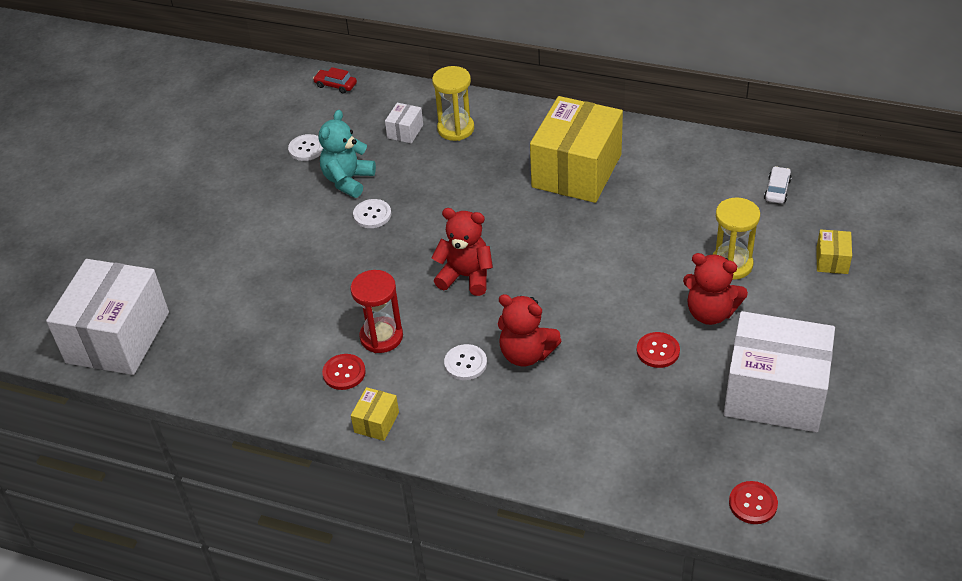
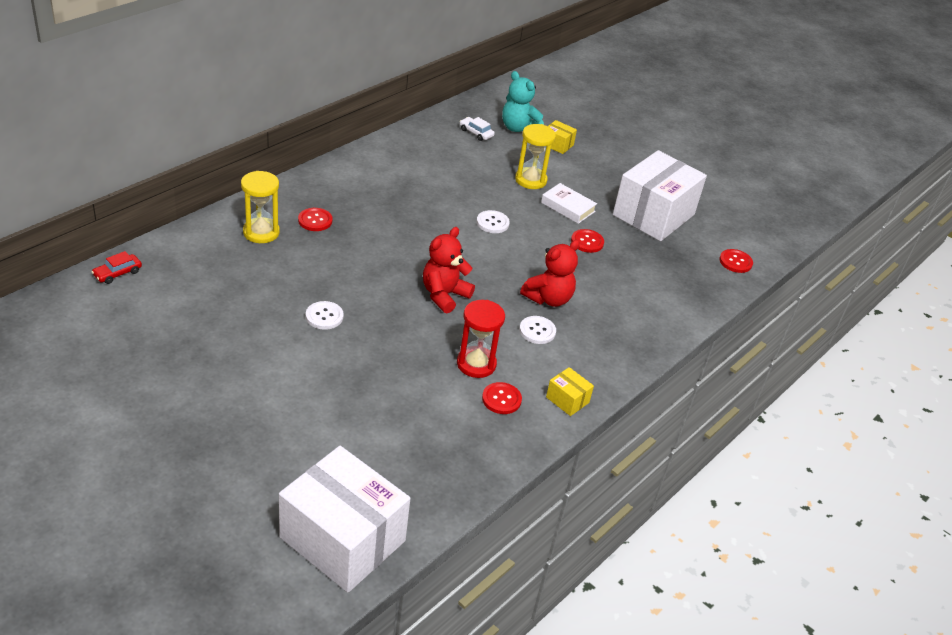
camera: 75 degrees left, 5 degrees down
(306, 148) = (191, 323): white button -> white button (492, 223)
(348, 180) = (264, 314): turquoise teddy bear -> turquoise teddy bear (518, 128)
(405, 131) = (233, 259): white box -> none
(503, 150) = (315, 220): none -> red button
(576, 171) = (375, 198): yellow box -> none
(710, 313) = (568, 207): red teddy bear -> white book

